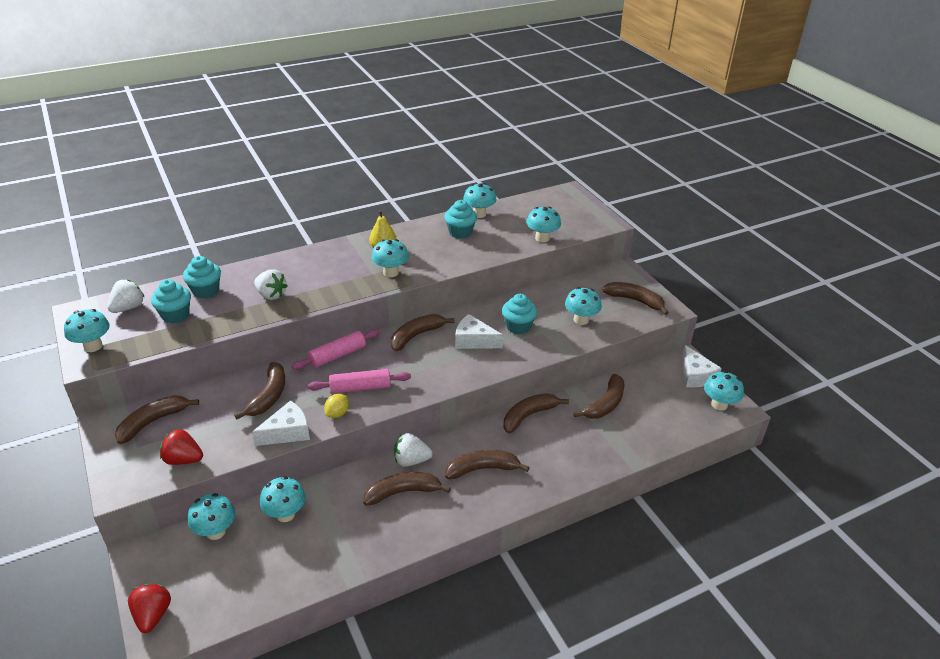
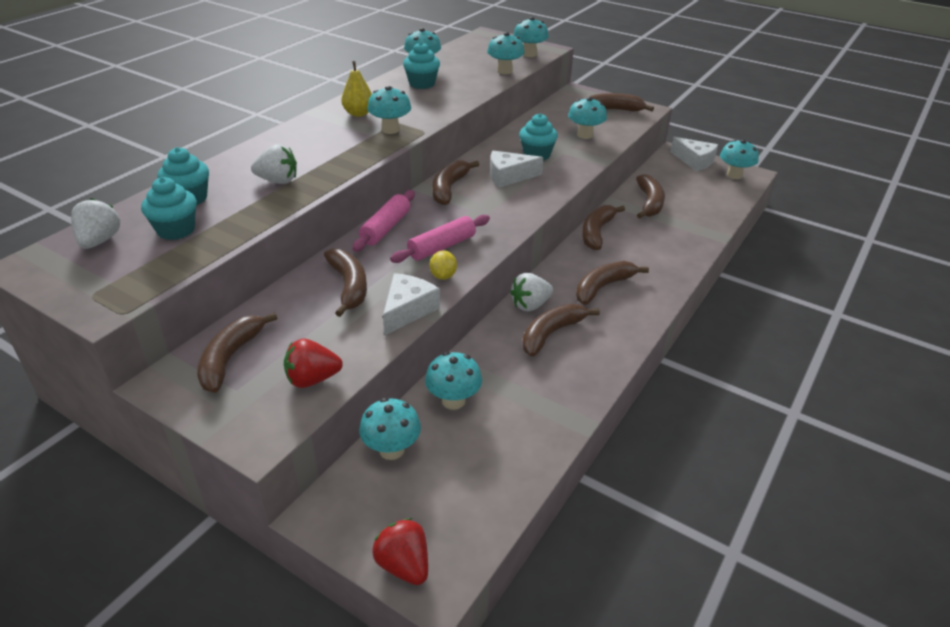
camera: 30 degrees left, 0 degrees up
(93, 346) = (92, 291): turquoise mushroom -> turquoise mushroom (529, 54)

